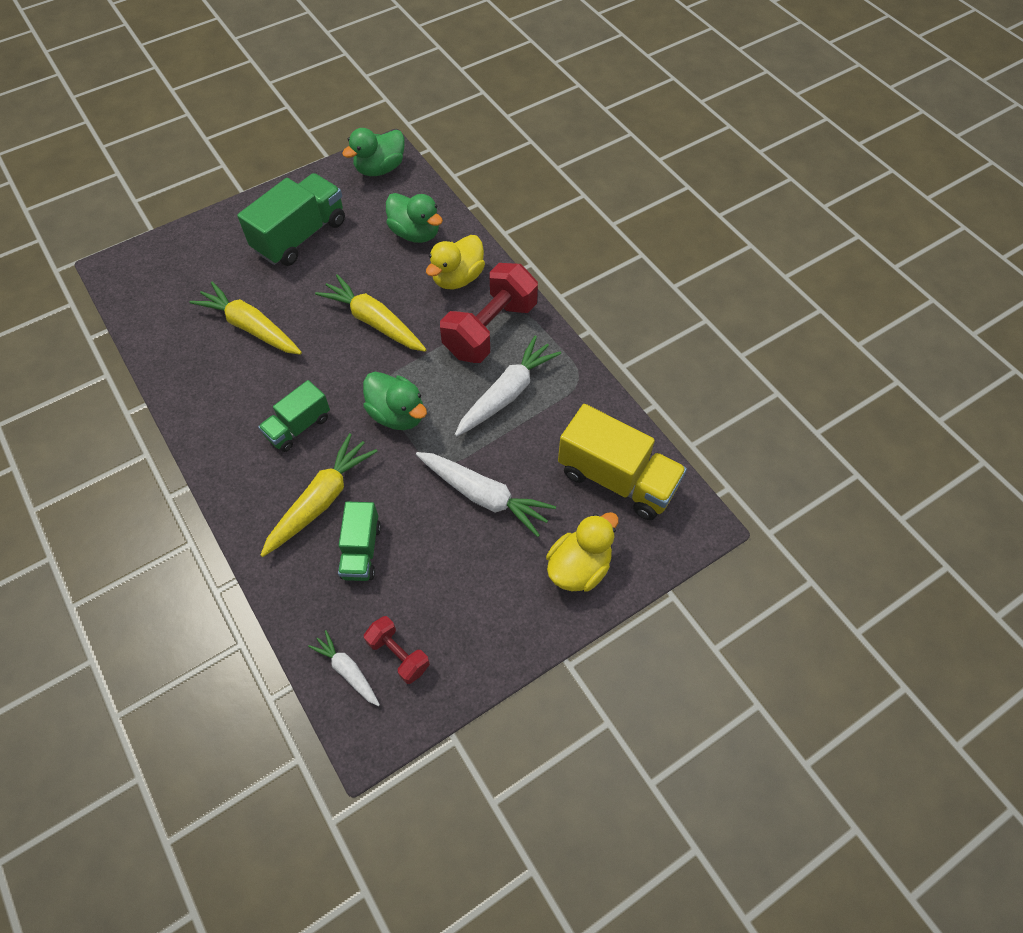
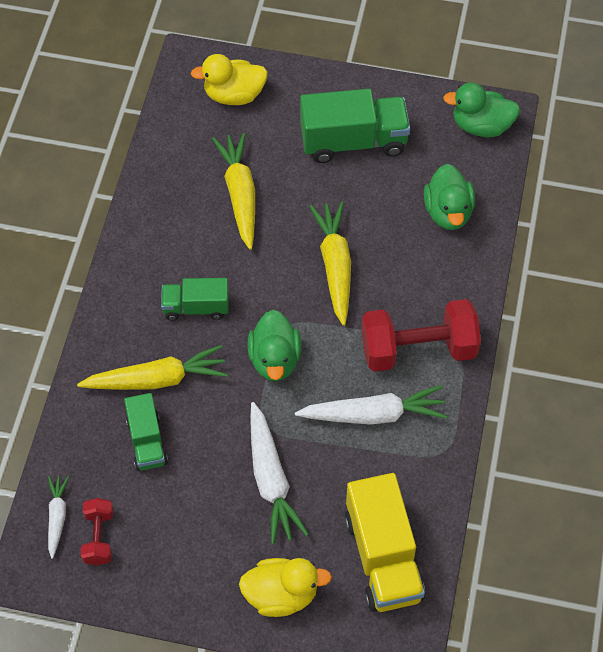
camera: 45 degrees right, 0 degrees up
(361, 551) = (147, 441): green truck -> green truck turned 60 degrees counterclockwise
(457, 278) = (440, 282): yellow duck -> yellow duck (234, 95)

